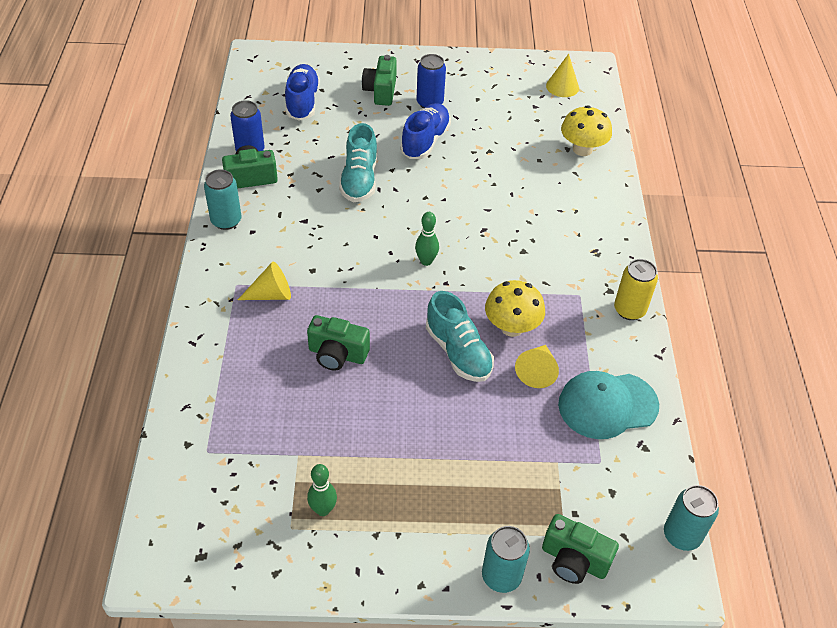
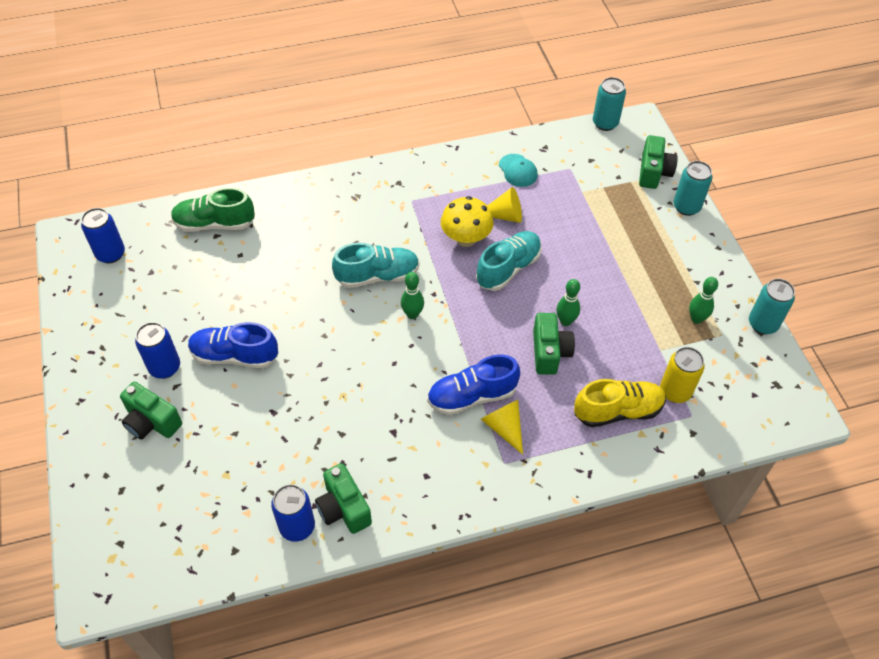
camera: 105 degrees left, 5 degrees up
(226, 221) = (420, 507): turquoise can -> turquoise can (762, 324)
(244, 388) = (618, 411): none -> yellow shoe
(302, 102) = (190, 501): blue shoe -> blue shoe (472, 396)
(359, 180) = (315, 400): turquoise shoe -> turquoise shoe (377, 276)
(370, 380) = (565, 321): none -> green bowling pin
(381, 91) = (151, 422): green camera -> green camera turned 45 degrees clockwise
(562, 86) = (111, 254): yellow cone -> blue can
(582, 149) = (214, 224): yellow mushroom -> green shoe
(607, 405) = (518, 170): turquoise cap -> turquoise cap, size x0.57
(629, 310) = (415, 168): yellow can -> yellow can (675, 391)

